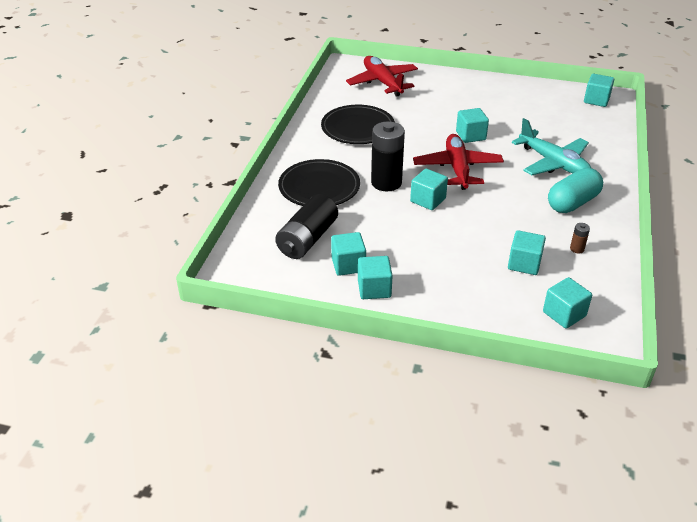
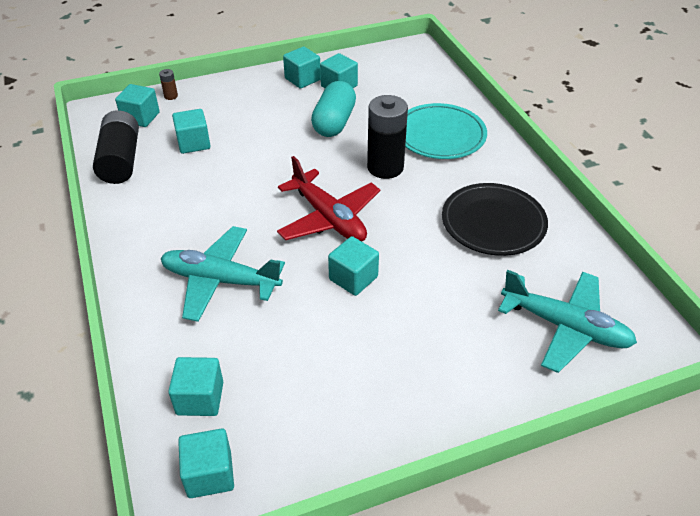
camera: 145 degrees right, 5 degrees up
(307, 239) = (392, 90): black battery -> black battery (120, 160)
(319, 187) = (440, 135): black plate -> turquoise plate
(382, 82) = (565, 327): red plane -> turquoise plane
(428, 200) = (327, 166): turquoise cube -> turquoise cube (200, 398)
(572, 203) = (173, 229): turquoise capsule -> turquoise capsule (334, 122)
(577, 249) = (149, 177): brown battery -> brown battery (171, 96)

